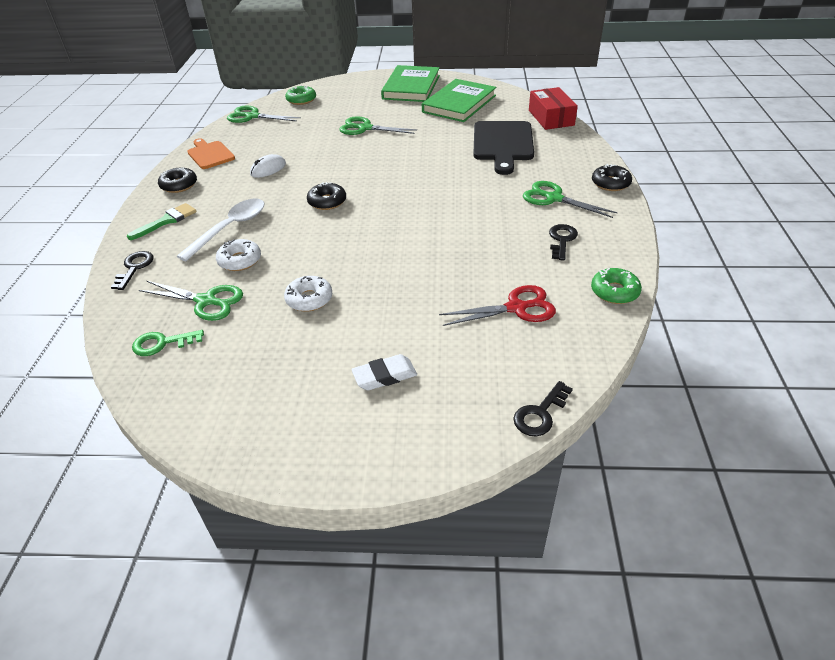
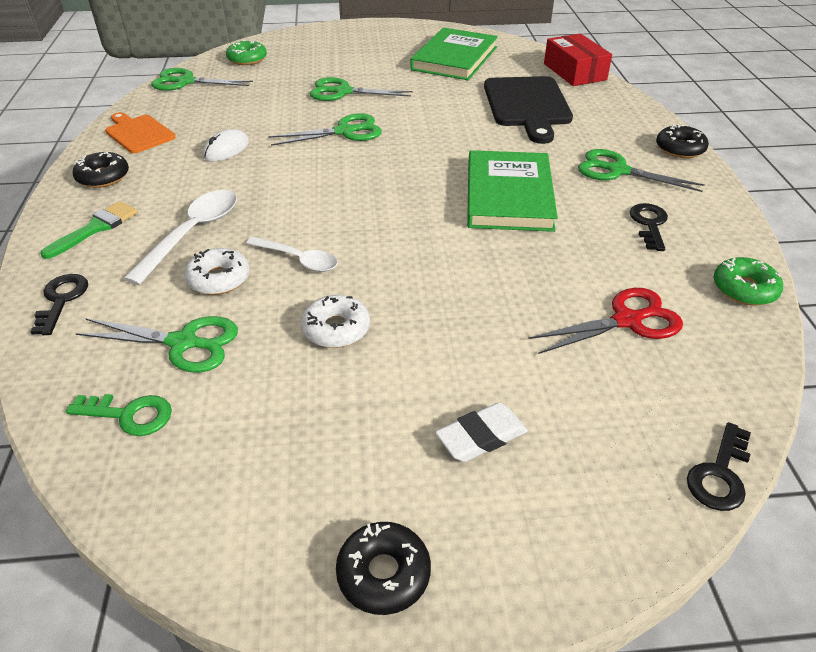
camera: 10 degrees left, 0 degrees up
(162, 343) = (130, 415): green key -> green key turned 150 degrees counterclockwise
(297, 250) = (298, 259): none -> white spoon
(327, 201) = (321, 189): black donut -> black donut (383, 573)
(357, 159) = (345, 131): none -> green scissors
(411, 87) = (386, 40): green book -> green book (508, 195)

